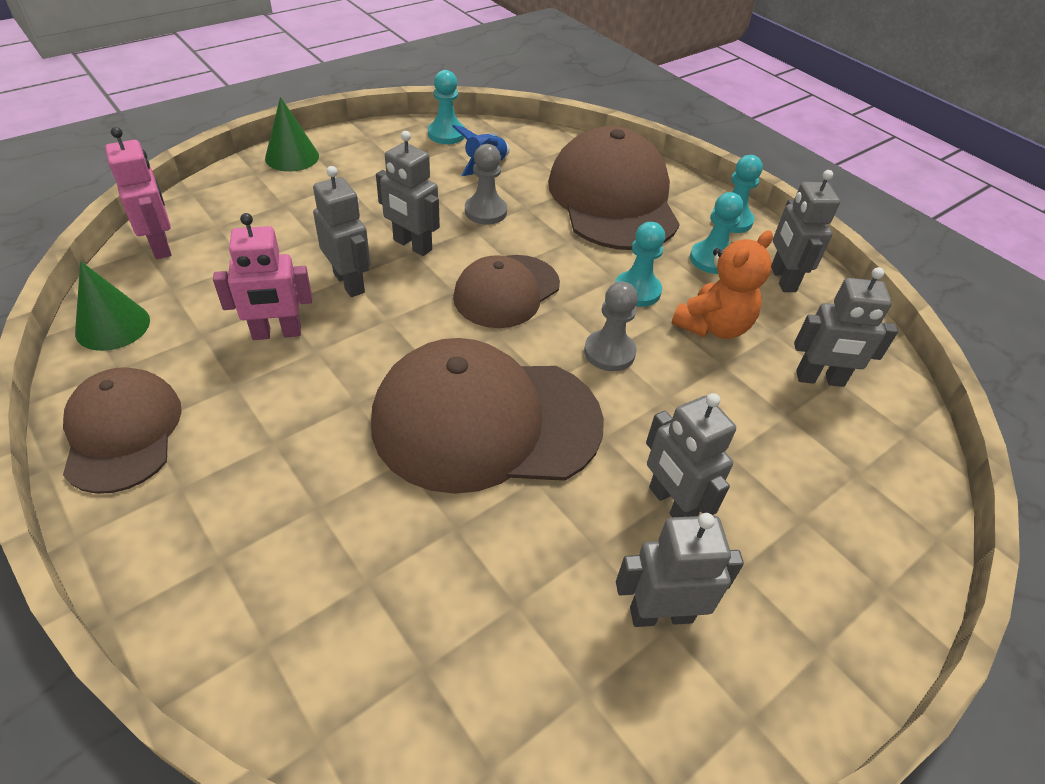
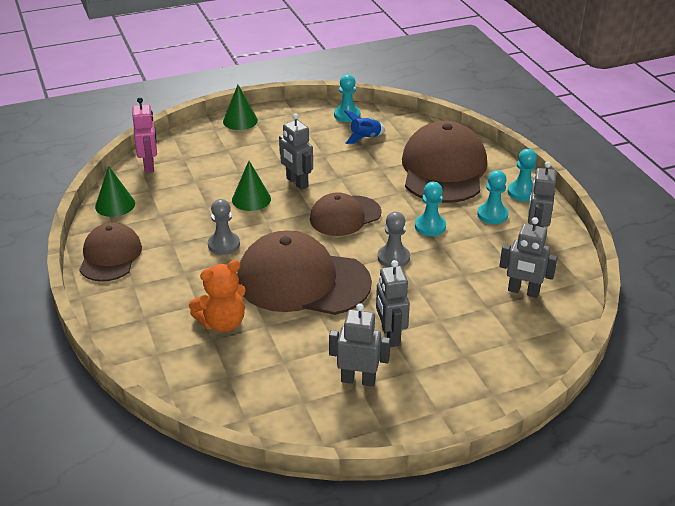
camera: 20 degrees right, 10 degrees down
(277, 333) = (201, 220): pink robot -> none
(349, 283) = (251, 199): grey robot -> green cone
(485, 211) = (352, 168): grey pawn -> grey pawn (224, 245)
(713, 326) = (469, 253): orange teddy bear -> orange teddy bear (222, 323)

